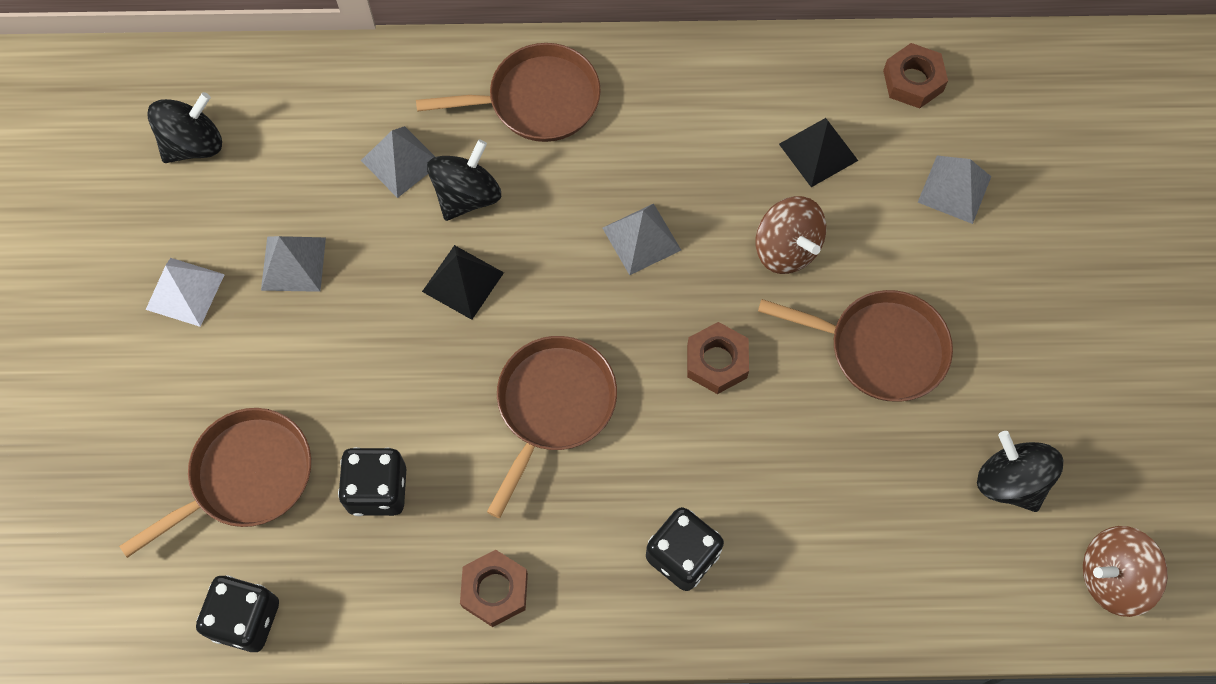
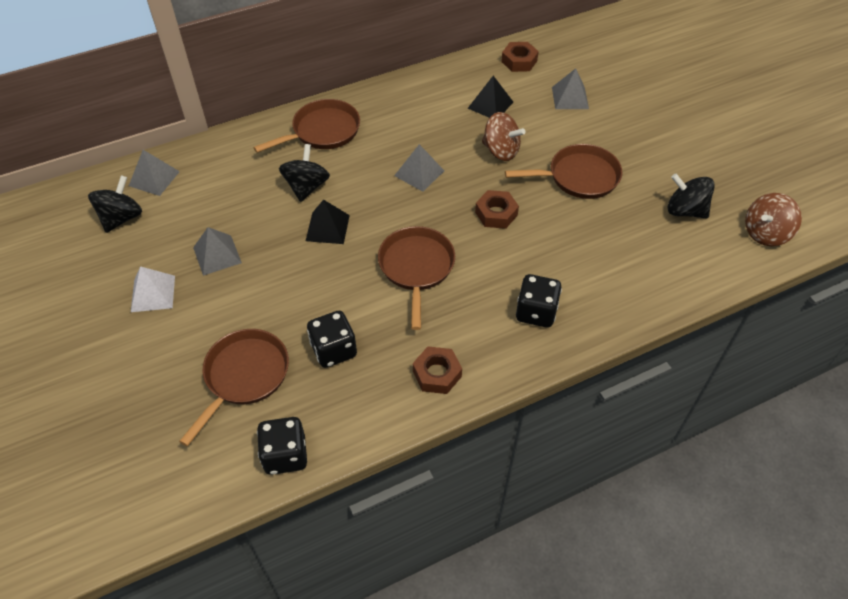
camera: 25 degrees left, 15 degrees down
(400, 161) = (257, 184): grey pyramid -> grey pyramid (154, 178)

